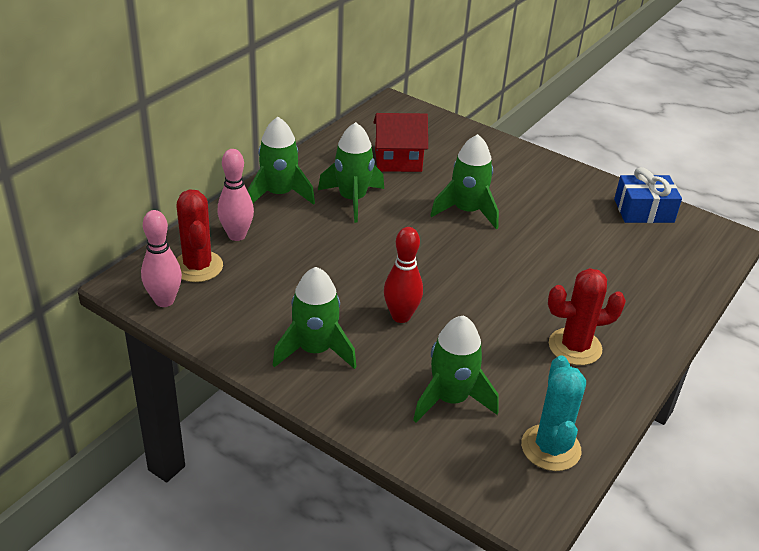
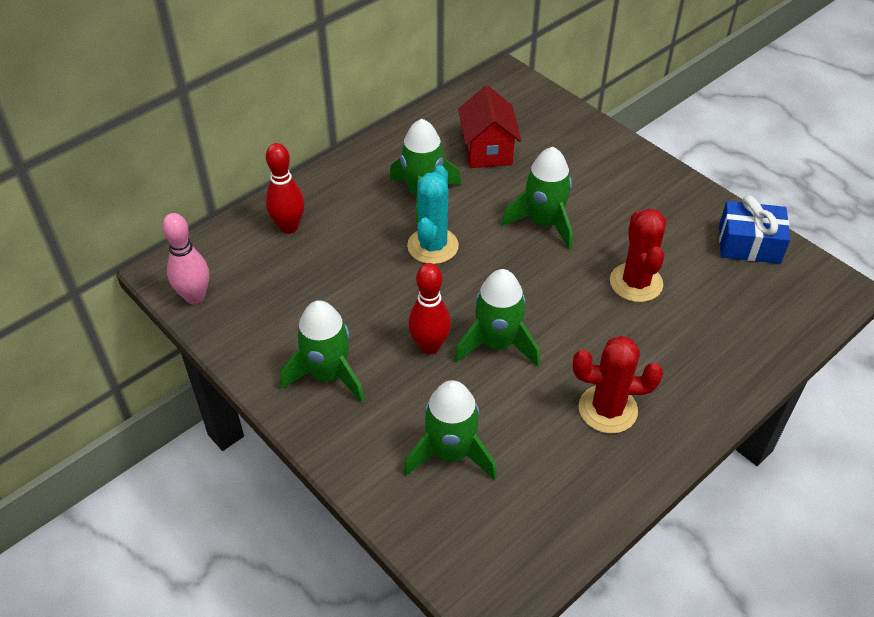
camera: 15 degrees right, 10 degrees up
(198, 267) = (239, 260): red cactus -> red cactus (636, 283)
(237, 235) = (289, 227): pink bowling pin -> red bowling pin
(279, 194) = (347, 180): green rocket -> green rocket (497, 344)
(398, 161) = (487, 150): red house -> red house turned 75 degrees clockwise
(550, 448) = (539, 528): turquoise cactus -> turquoise cactus (432, 246)

